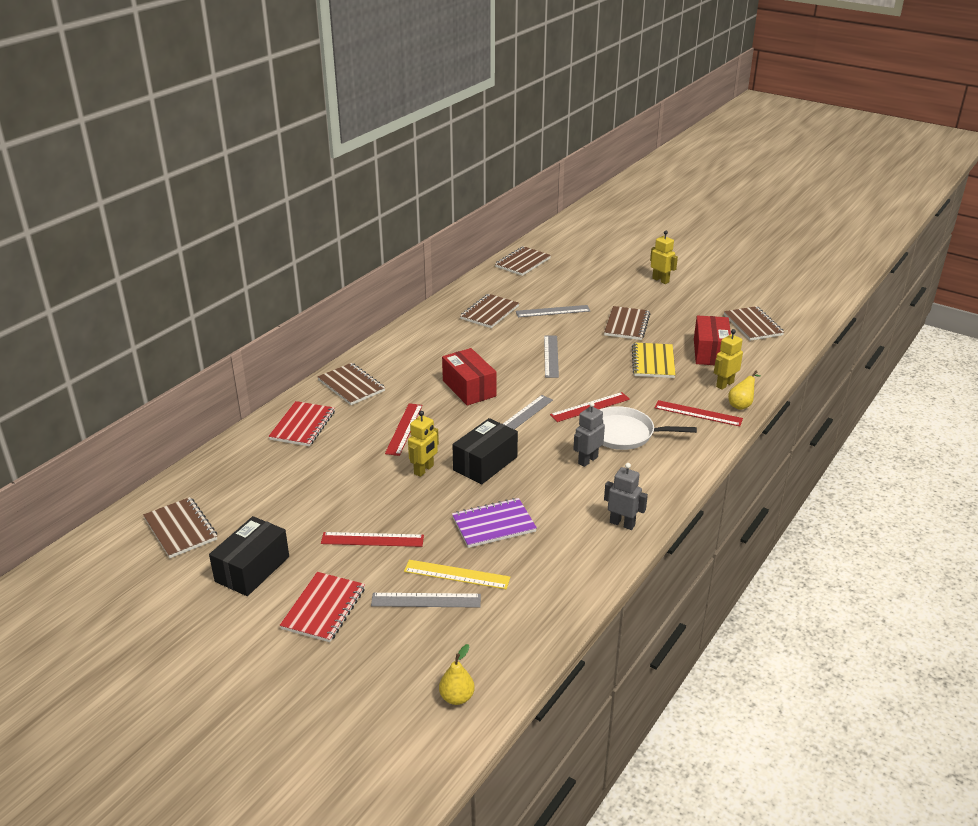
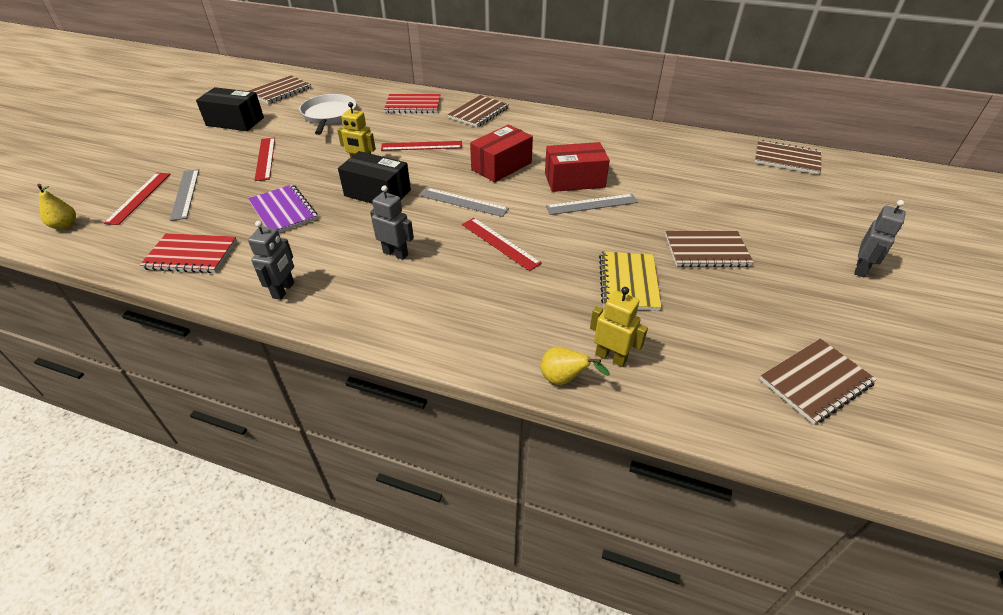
camera: 75 degrees right, 10 degrees up
(323, 608) = (186, 154): red notebook -> red notebook (191, 255)
(457, 574) = (215, 203): yellow ruler -> none
(489, 312) = (654, 156): brown notebook -> none
(553, 311) = (692, 193): grey ruler -> none
(624, 433) = (455, 274): white pan -> white pan (329, 115)
(653, 362) = (628, 282): yellow notebook -> yellow notebook turned 75 degrees counterclockwise
(660, 280) = (861, 269): yellow robot -> grey robot
(698, 413) = (523, 334): red ruler -> red ruler (139, 197)
(710, 352) = (692, 336): red box -> red box (574, 180)

